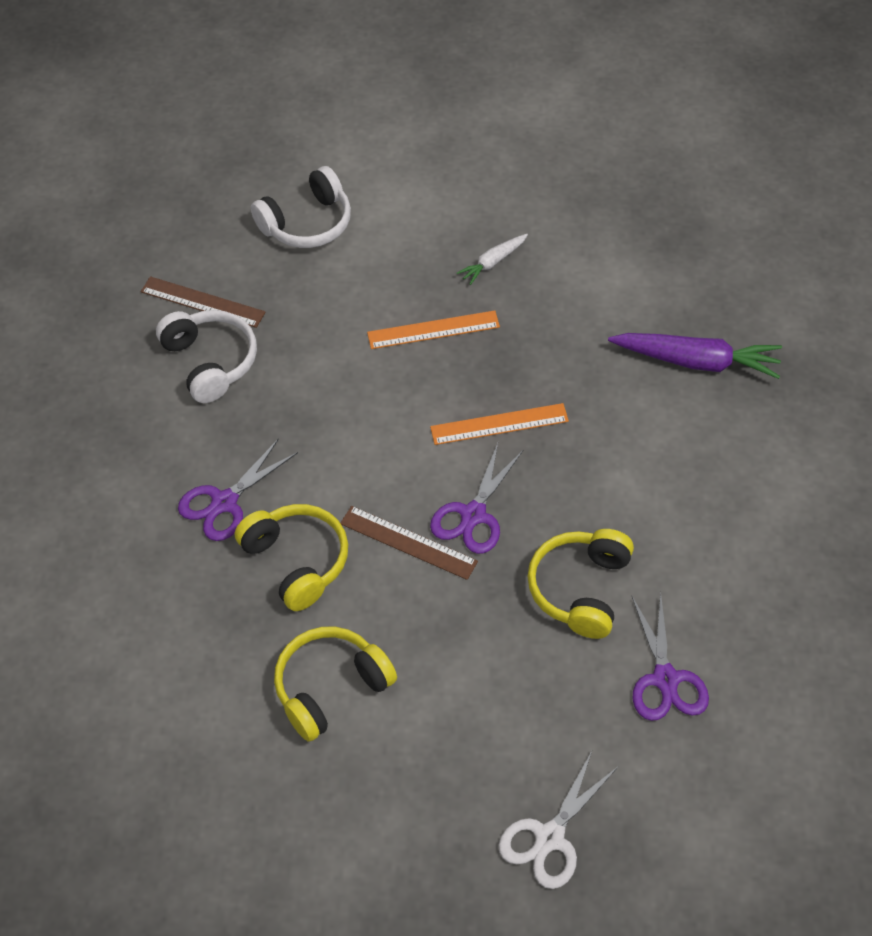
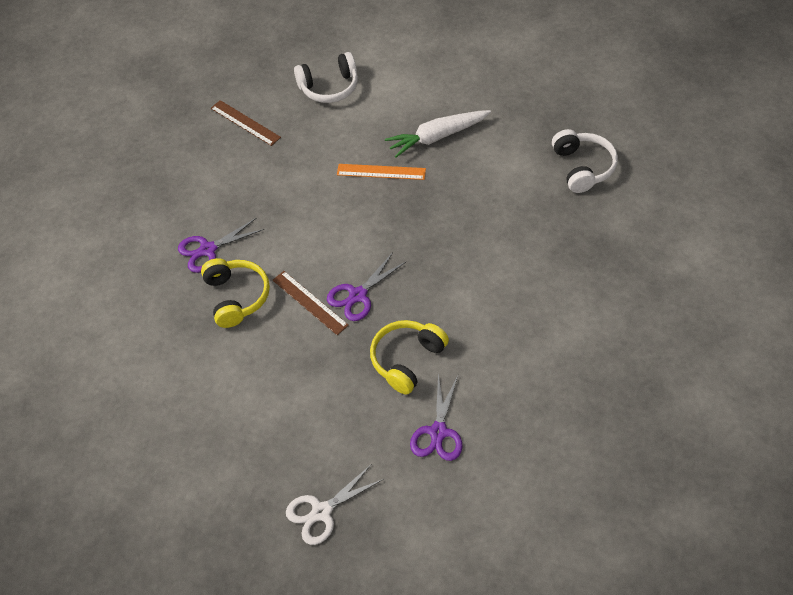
camera: 20 degrees right, 0 degrees up
(210, 362) = (235, 161): white headphones -> white headphones (583, 167)
(330, 687) = (225, 380): yellow headphones -> none
(493, 262) = (437, 137): white carrot -> white carrot, size x1.87
(499, 424) = (398, 241): orange ruler -> none
(697, 361) = (546, 231): purple carrot -> none

